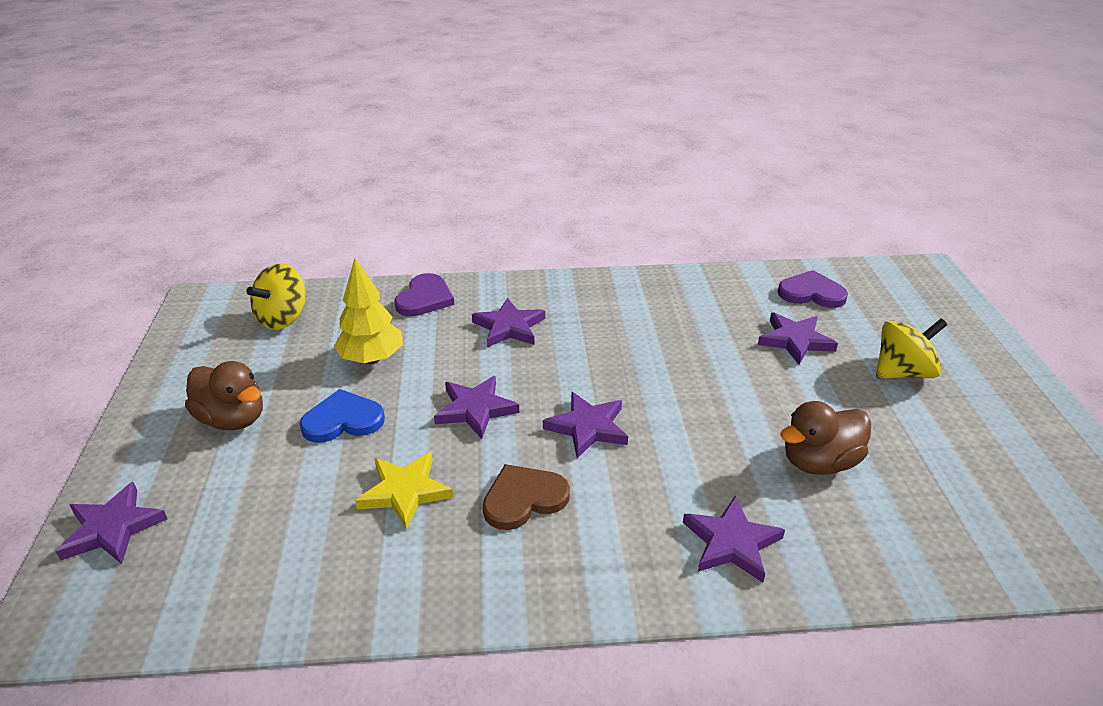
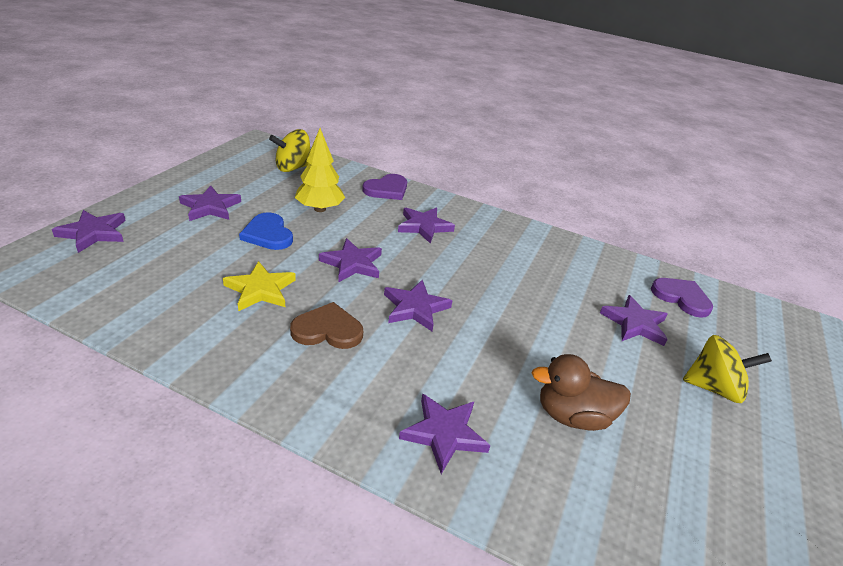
camera: 25 degrees right, 0 degrees up
(232, 419) = (210, 207): brown duck -> purple star
(343, 420) = (268, 234): blue heart -> blue heart turned 135 degrees counterclockwise

